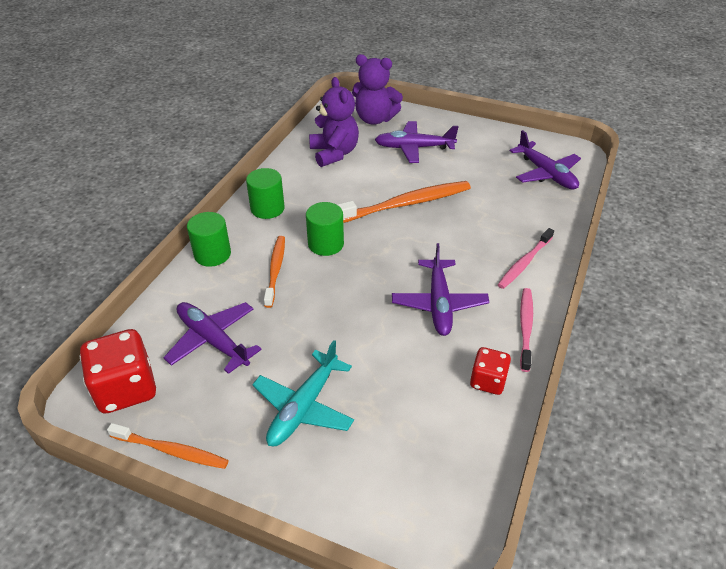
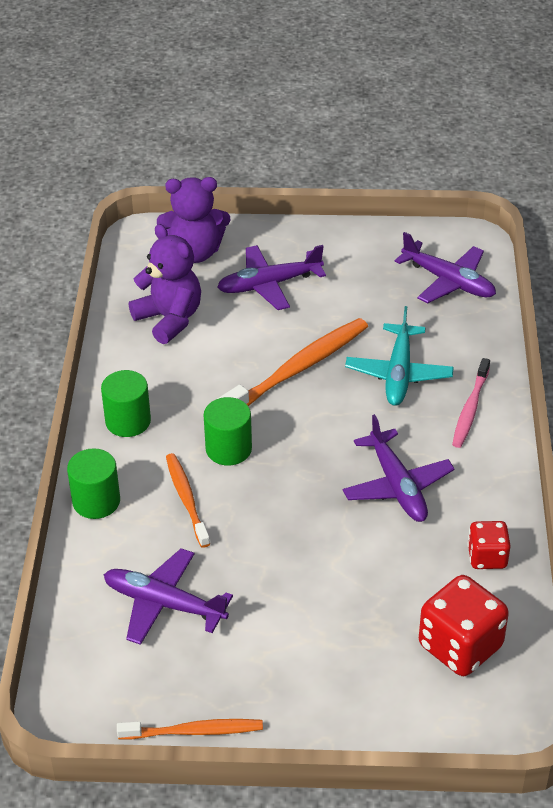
camera: 20 degrees left, 0 degrees up
(126, 389) = (100, 686): red dice -> red dice (460, 646)
(304, 407) = (309, 643): turquoise plane -> turquoise plane (398, 373)
(525, 327) = (502, 486): pink toothbrush -> none

